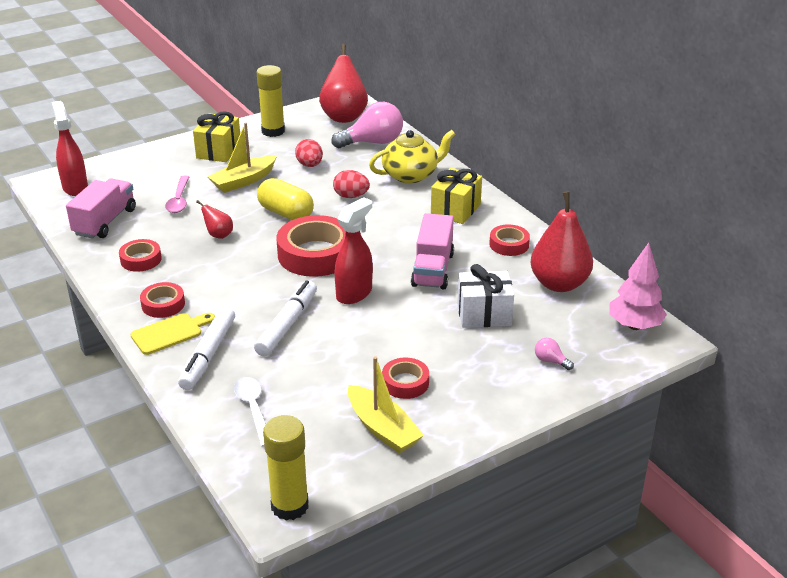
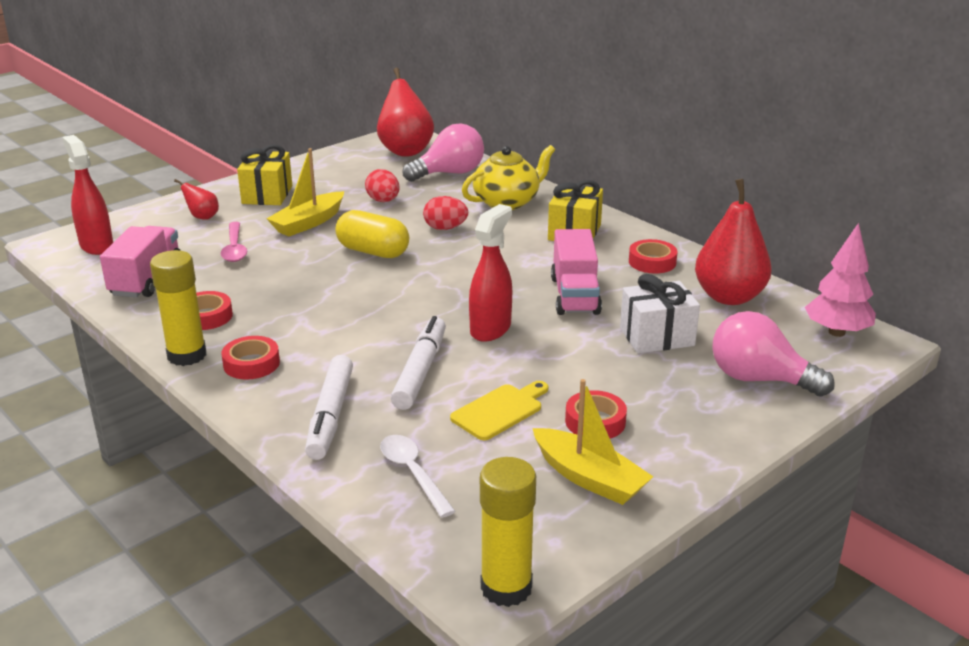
camera: 10 degrees left, 5 degrees down
(170, 333) = (271, 395): yellow cutting board -> yellow cutting board (500, 410)
(218, 235) = (297, 281): red pear -> red pear (202, 217)
(273, 131) = (326, 170): yellow glue stick -> yellow glue stick (187, 355)
(316, 254) = (426, 291): red tape -> none
(550, 361) = (759, 379): pink light bulb -> pink light bulb, size x2.30

